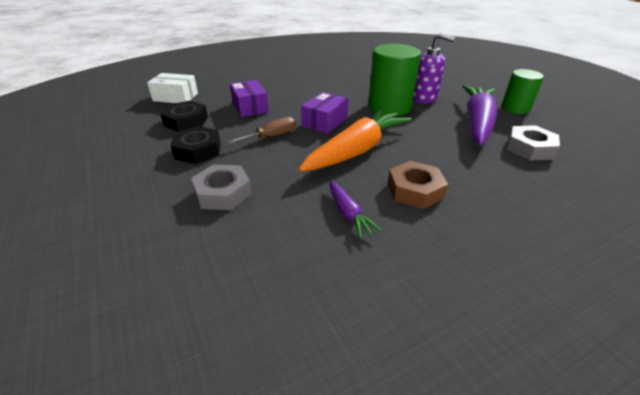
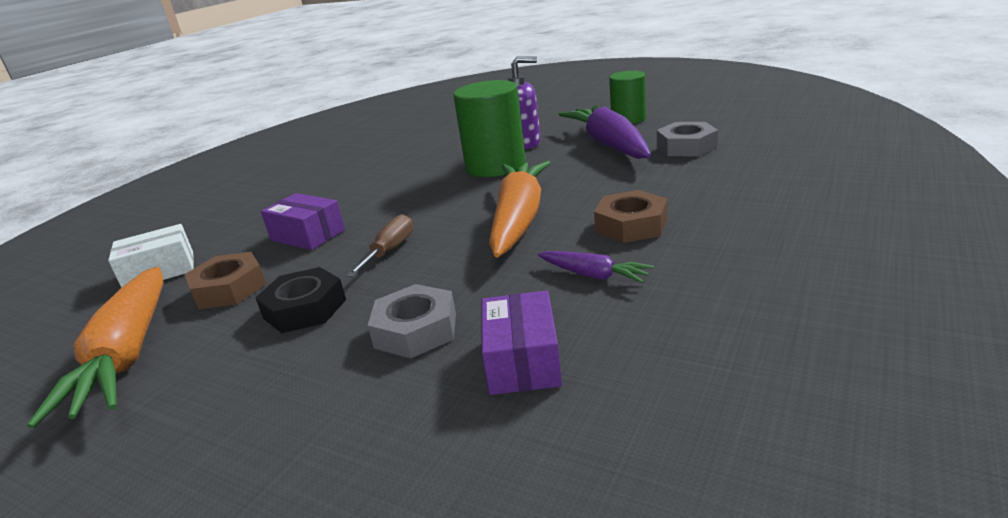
camera: 30 degrees left, 10 degrees down
(115, 136) = (127, 355): none -> orange carrot
(186, 121) = (229, 289): black nut -> brown nut
(324, 122) = (438, 209): purple box -> purple box (522, 360)

